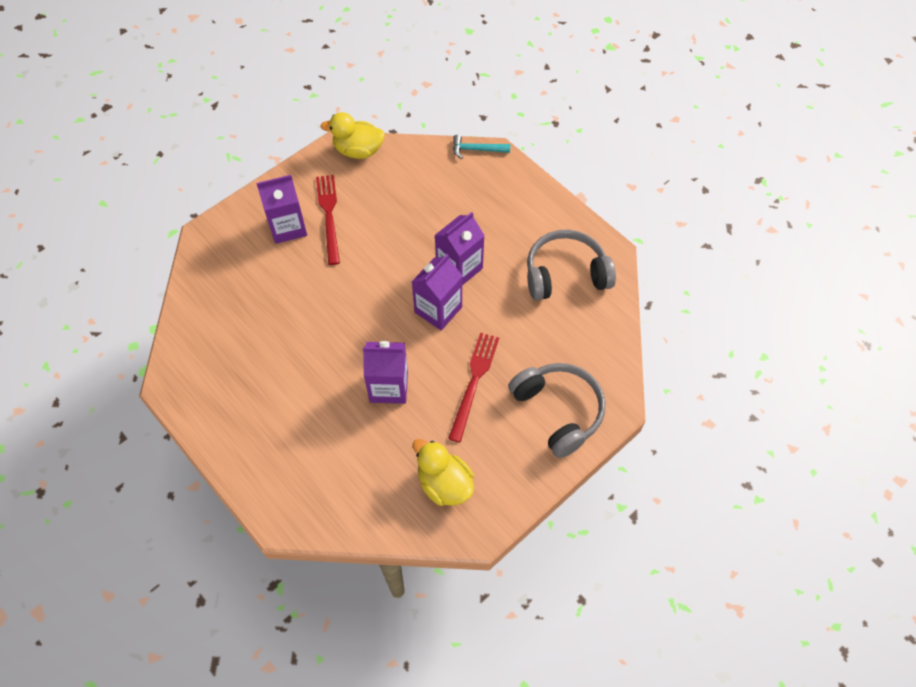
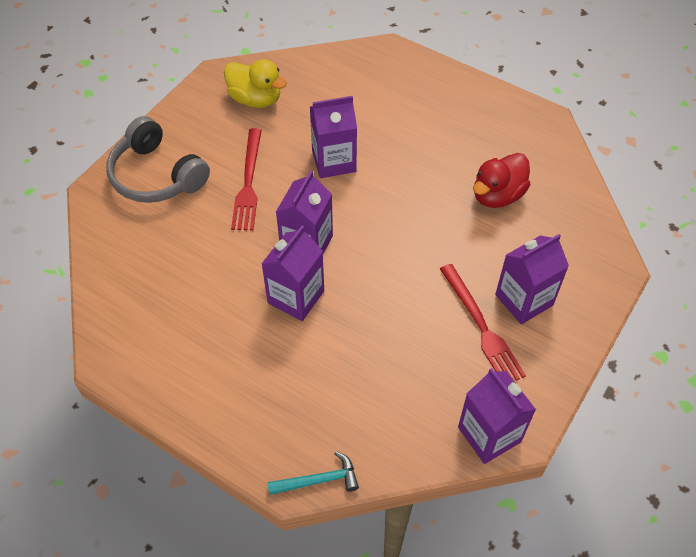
camera: 165 degrees right, 5 degrees down
(259, 317) = (497, 195): none -> red duck
(358, 150) = (489, 434): yellow duck -> purple carton
(565, 274) = (163, 319): grey headphones -> none

